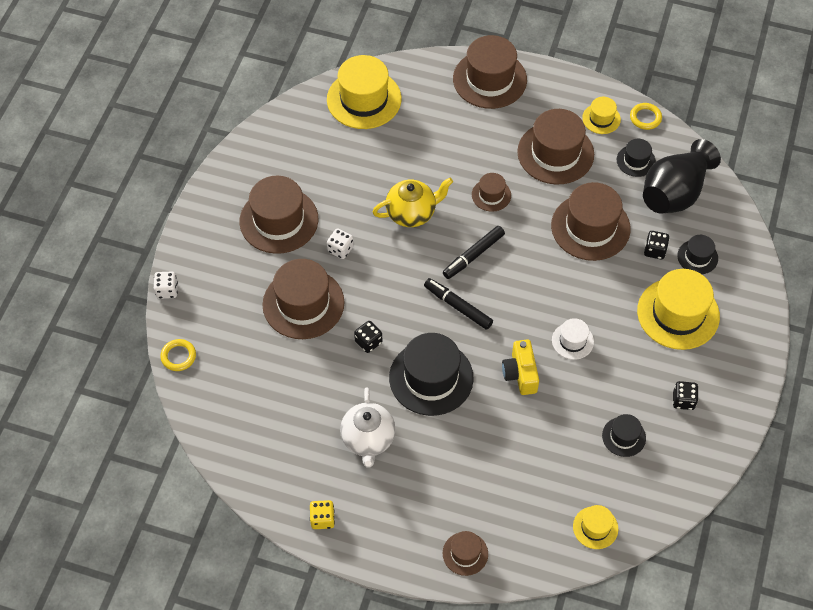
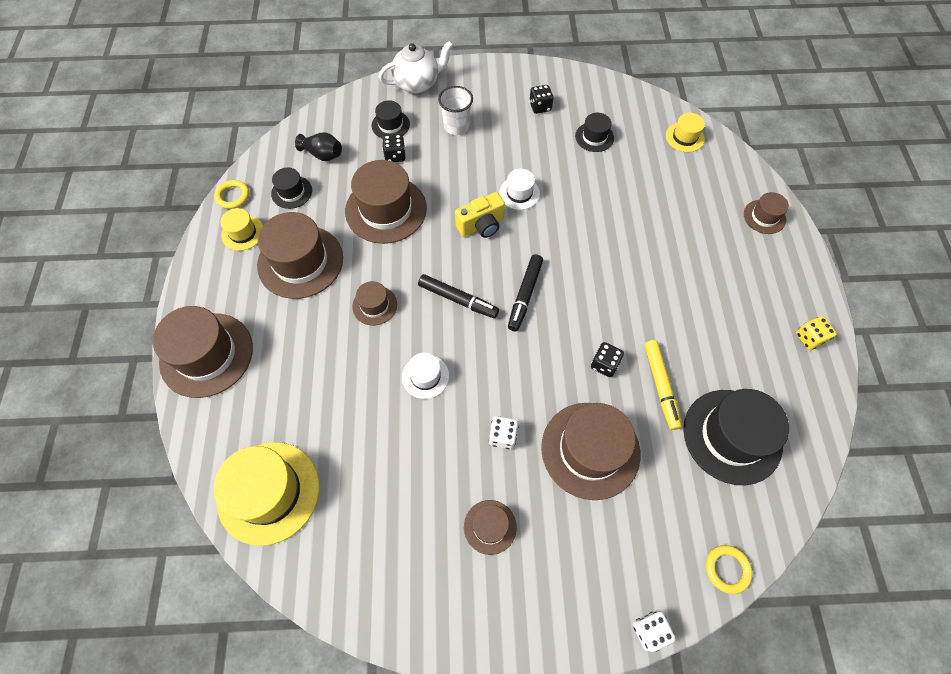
camera: 110 degrees left, 5 degrees up
(279, 220) = (490, 527): brown hat -> brown hat, size x0.51
(331, 375) = (660, 386): none -> yellow marker
(368, 439) = (708, 327): white teapot -> white teapot (417, 83)
(412, 213) = (425, 376): yellow teapot -> white hat
(431, 378) = (615, 294): black hat -> black hat (732, 436)
(520, 374) = (573, 223): yellow camera -> yellow camera (481, 225)
(675, 193) = (323, 154): black vase -> black vase, size x0.49
(678, 313) = (456, 126): yellow hat -> white cup

